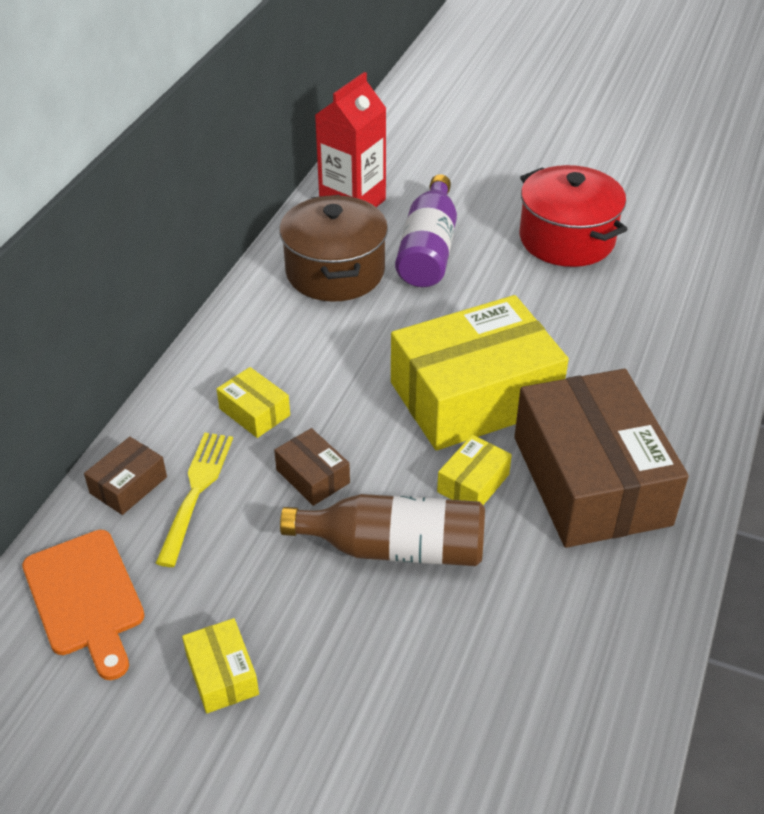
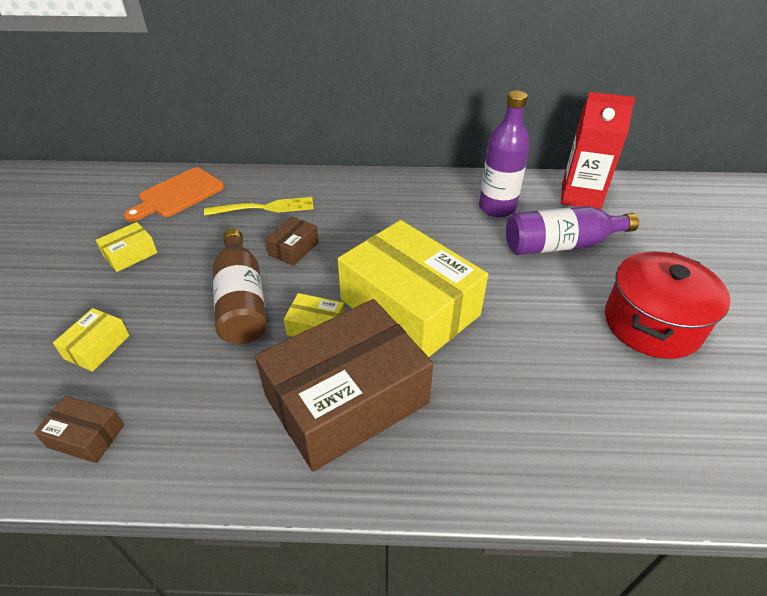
camera: 70 degrees right, 0 degrees up
(128, 485) = (261, 184): brown box -> brown box (86, 436)
(254, 412) = (340, 211): yellow box -> yellow box (97, 347)
(335, 272) = (497, 208): brown pot -> purple bottle

